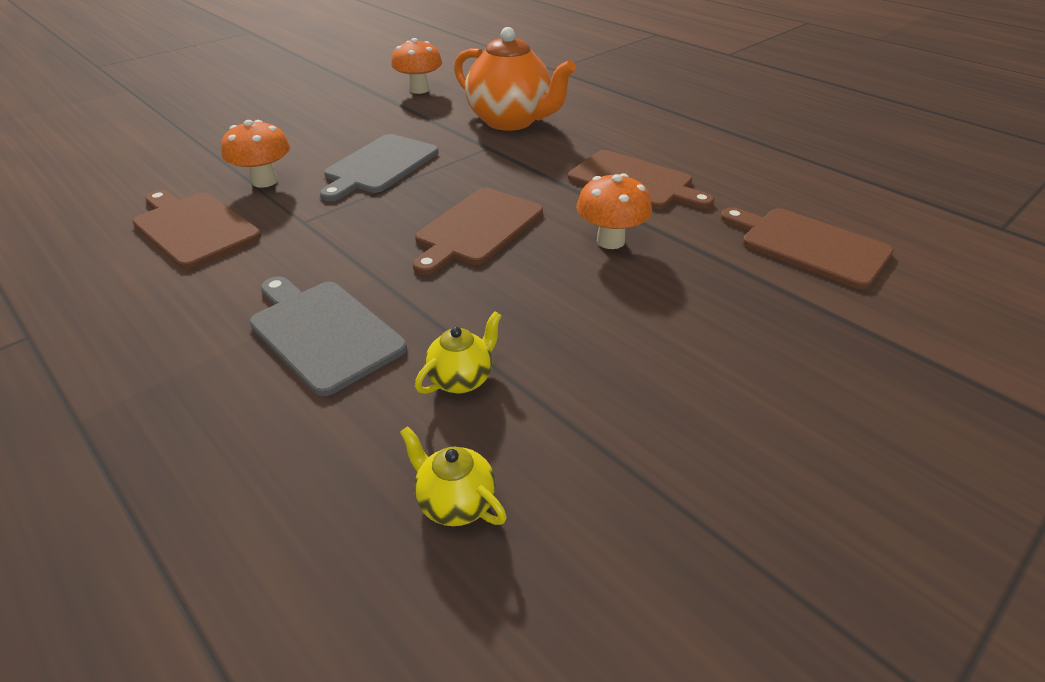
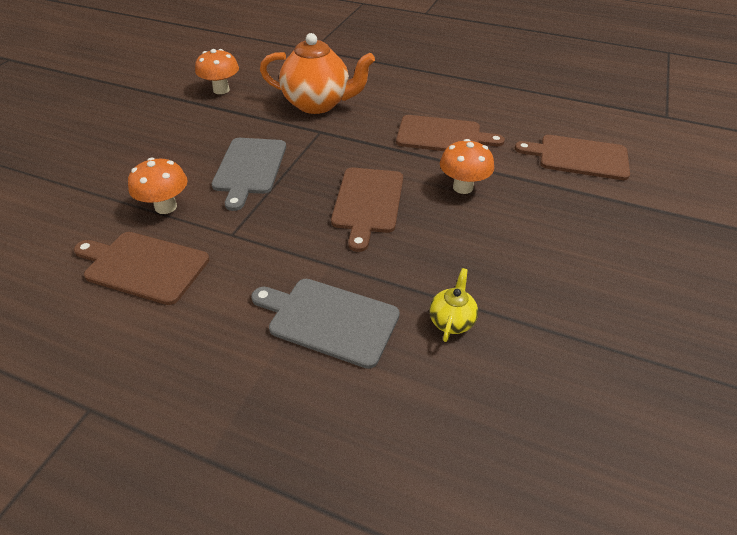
camera: 25 degrees left, 5 degrees up
(455, 503) = (516, 406): yellow teapot -> none

